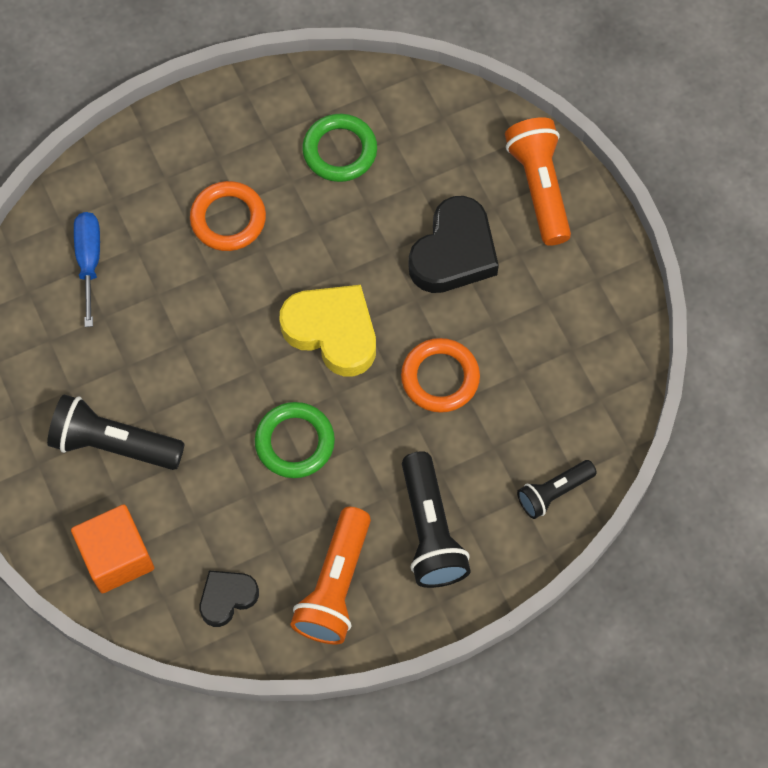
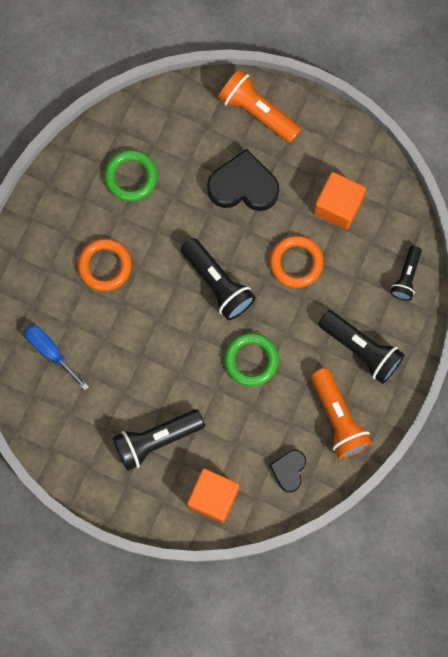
camera: 40 degrees left, 10 degrees up
(332, 332) = (217, 283): yellow heart -> black flashlight
(454, 252) = (243, 186): black heart -> black heart turned 75 degrees counterclockwise
(542, 354) = (338, 206): none -> orange cube

